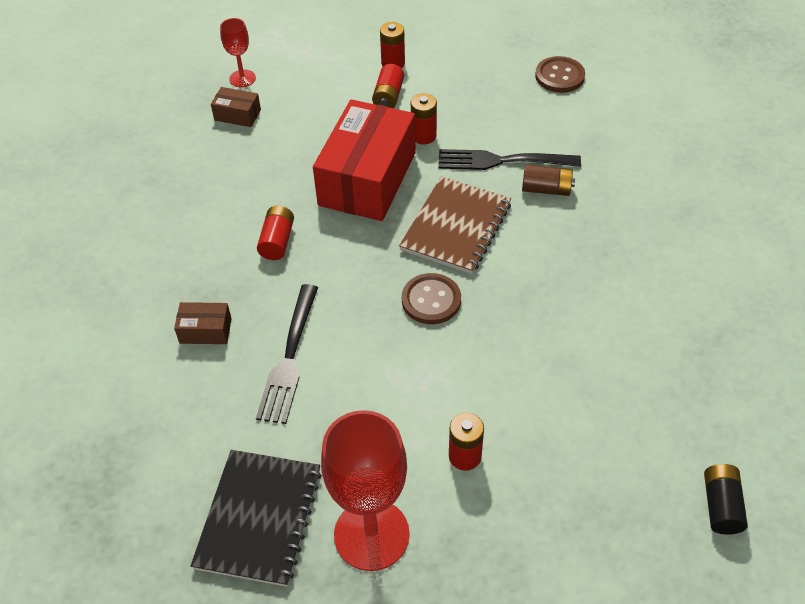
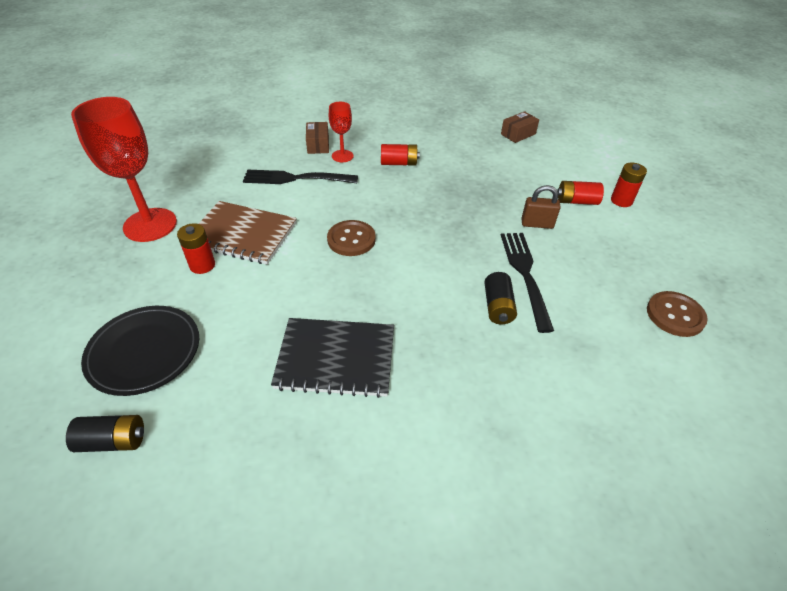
camera: 80 degrees right, 5 degrees down
(237, 115) = (518, 134): brown box -> brown box turned 45 degrees clockwise
(242, 78) = (558, 132): red goblet -> red goblet (342, 156)
(259, 518) = (175, 179): black notebook -> black notebook (336, 358)
(367, 179) = (474, 198): red box -> none
(423, 136) = (537, 224): red battery -> brown padlock
(456, 227) = (433, 249): brown notebook -> brown notebook (242, 234)
(546, 189) = (498, 307): brown battery -> black battery
(608, 498) = (144, 352): none -> black plate

